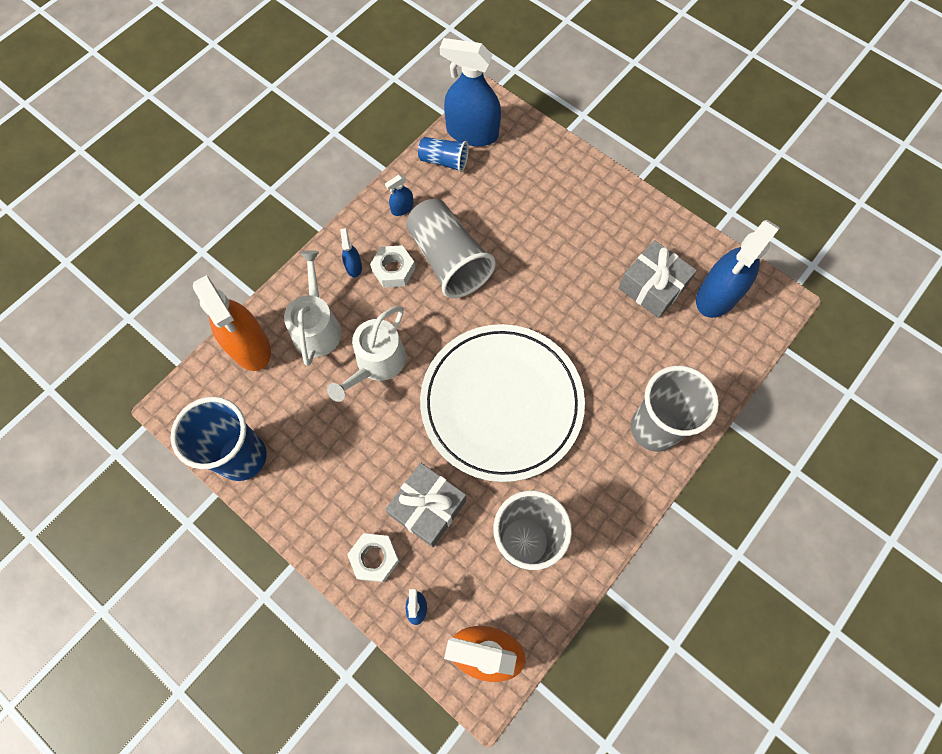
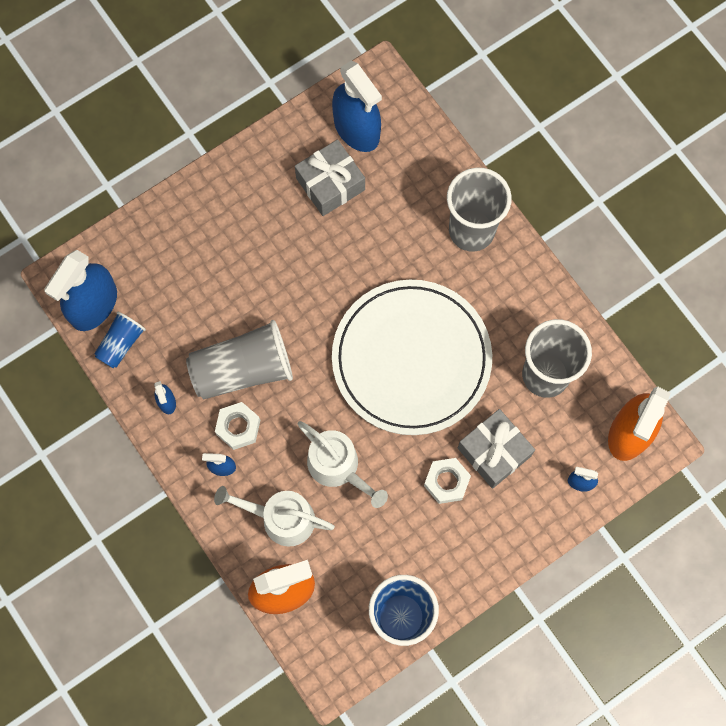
camera: 75 degrees left, 5 degrees up
(374, 558) = (528, 510): white nut -> white nut (446, 482)

